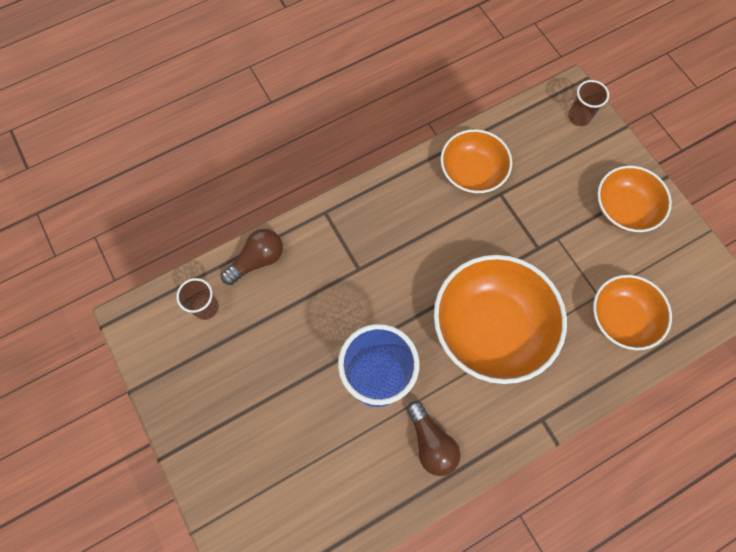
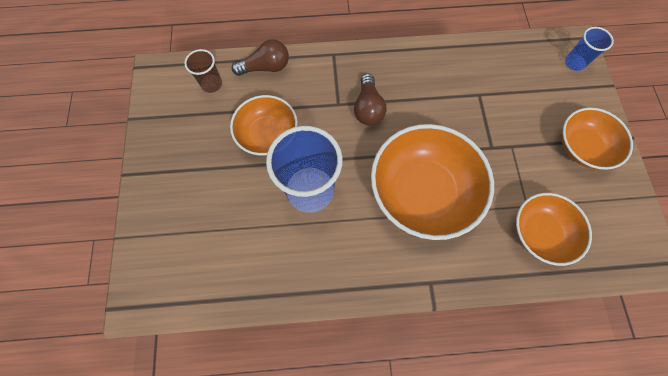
camera: 25 degrees right, 0 degrees up
(431, 443) = (328, 258): brown light bulb -> brown light bulb (368, 108)
(472, 172) = (463, 70): orange bowl -> orange bowl (267, 134)
(579, 117) = (574, 63): brown cup -> blue cup

